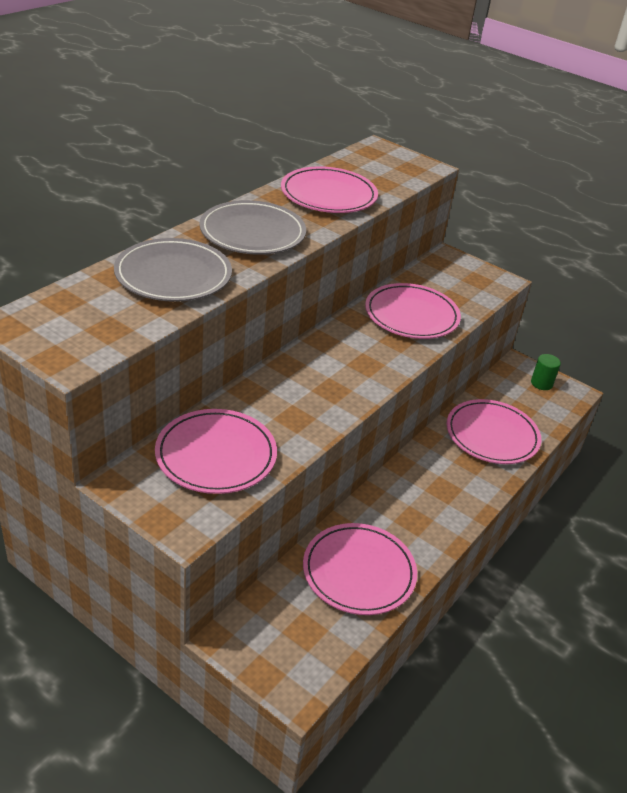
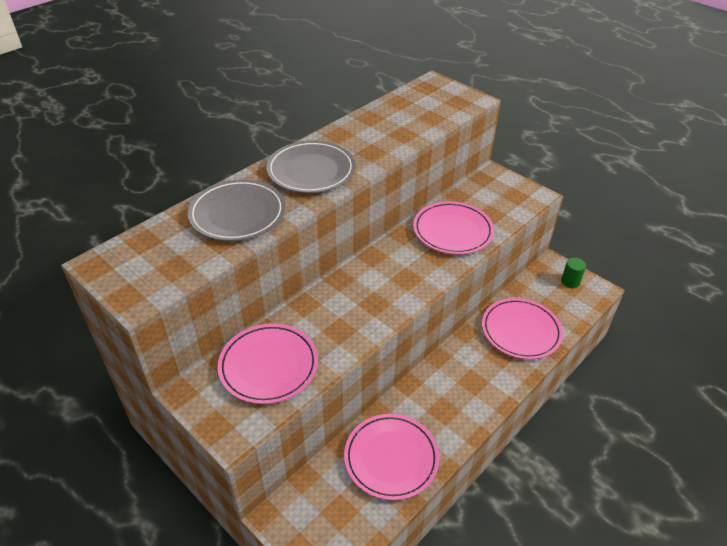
camera: 10 degrees right, 5 degrees up
(328, 195) = (382, 131): pink plate -> none

